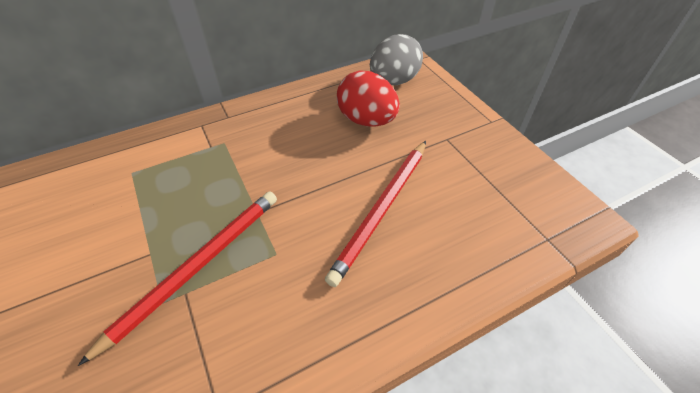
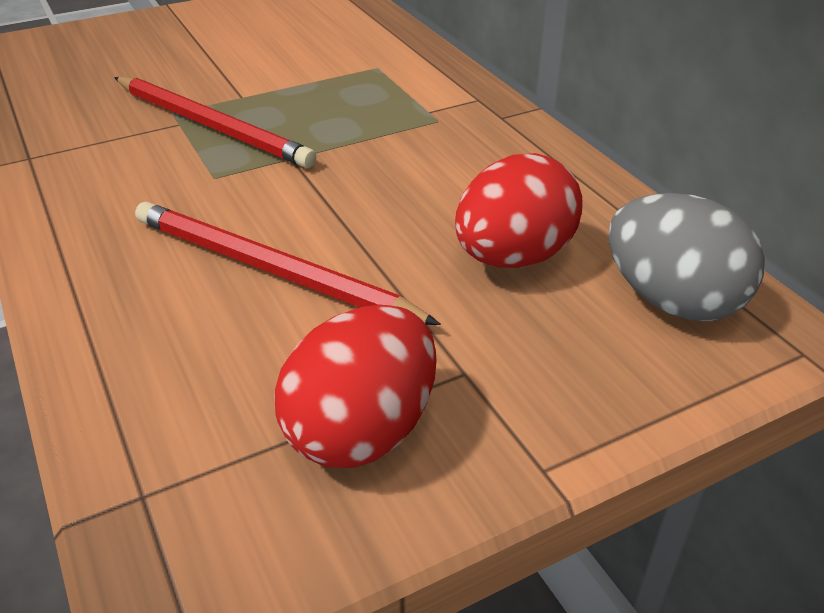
camera: 90 degrees right, 10 degrees down
(488, 168) = (362, 430): none -> red egg

